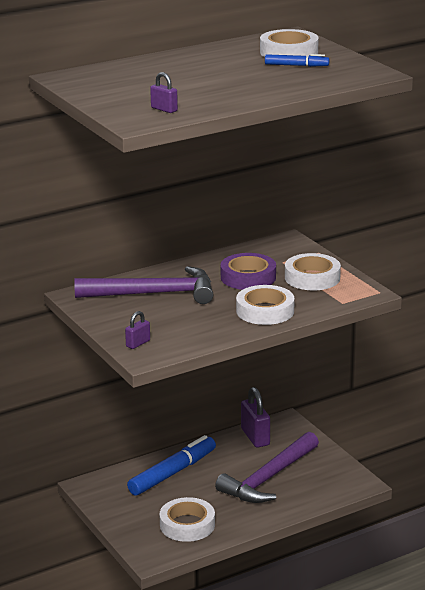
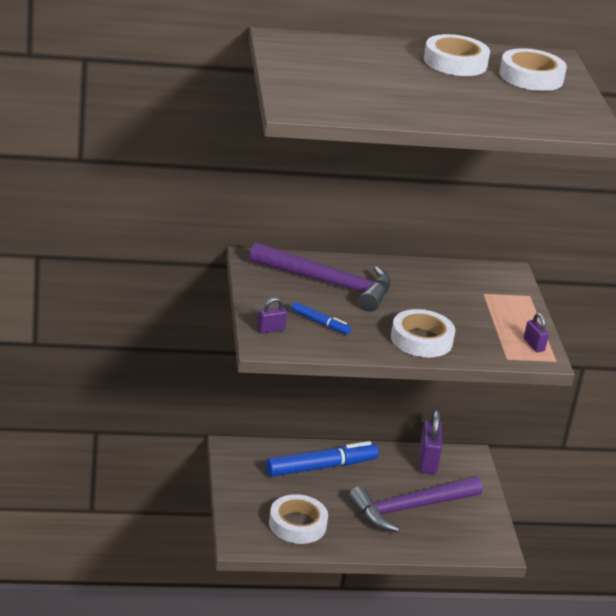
camera: 20 degrees right, 5 degrees up
(164, 109) = (337, 103): purple padlock -> purple padlock (533, 345)
(248, 277) = (435, 298): purple tape -> none
(296, 65) = (522, 94): blue marker -> blue marker (320, 323)
(312, 278) = (499, 321): white tape -> white tape (455, 62)

